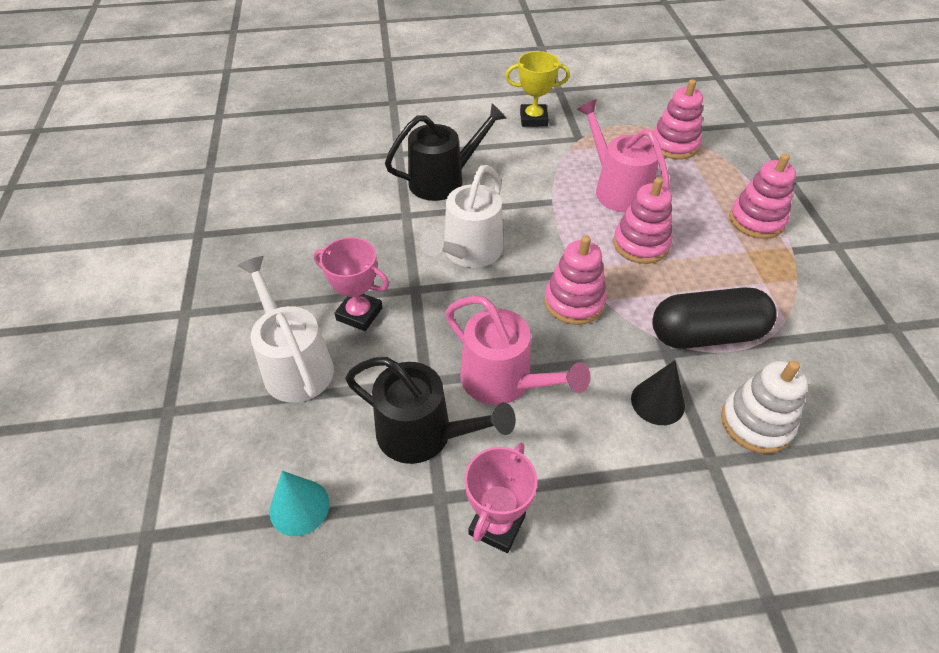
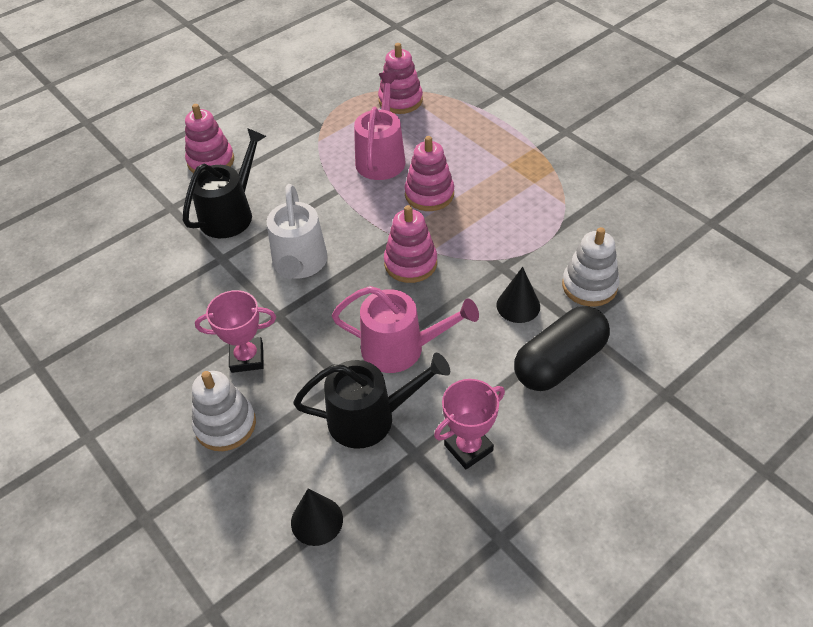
camera: 30 degrees left, 0 degrees up
(295, 365) = (225, 425): white watering can -> white stacking toy
(299, 507) = (317, 520): turquoise cone -> black cone
(497, 525) = (468, 448): pink trophy -> pink trophy turned 60 degrees clockwise
(533, 119) = (269, 125): yellow trophy -> none
(617, 189) = (381, 157): pink watering can -> pink watering can turned 75 degrees clockwise
(706, 334) = (519, 241): black capsule -> black capsule (559, 362)
(756, 220) = (500, 137): pink stacking toy -> pink stacking toy (211, 161)

